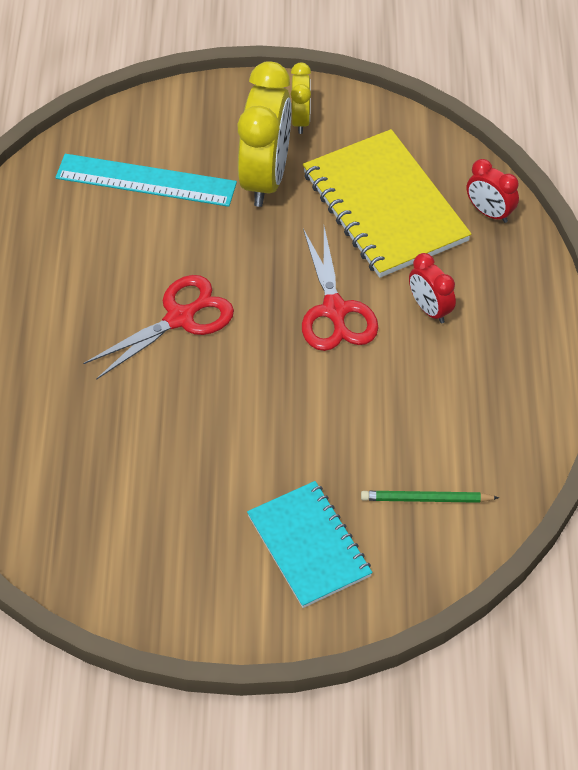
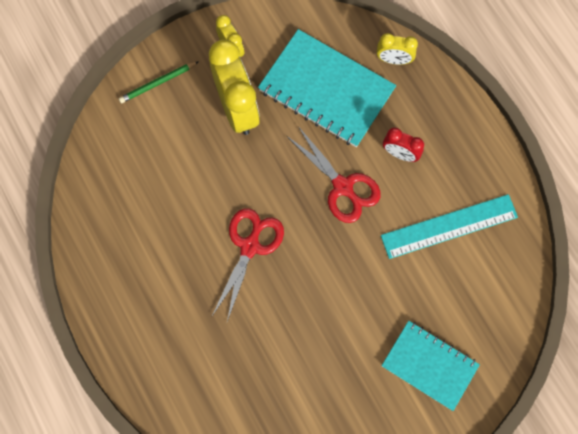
camera: 30 degrees left, 20 degrees up
(146, 180) = (160, 152): turquoise ruler -> turquoise ruler (449, 226)
(385, 206) = (326, 90): yellow notebook -> turquoise notebook
(426, 499) = (478, 292): green pencil -> green pencil (158, 83)
(489, 213) = (394, 60): red clock -> yellow clock

